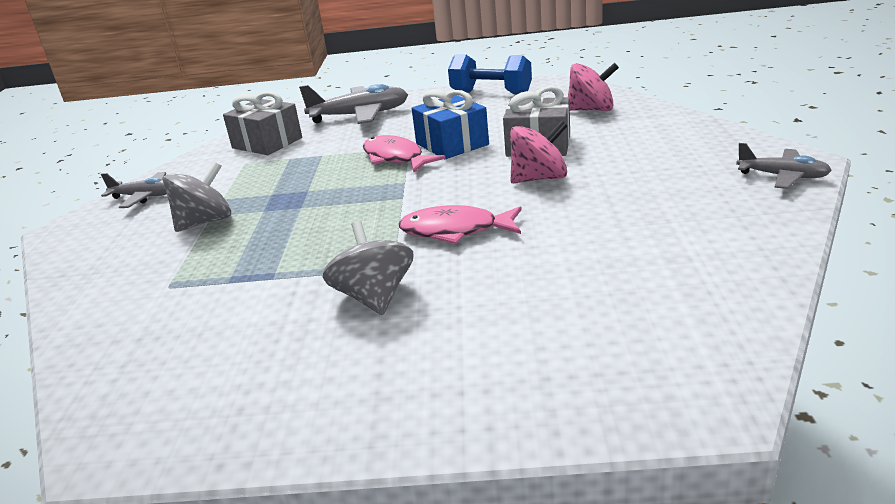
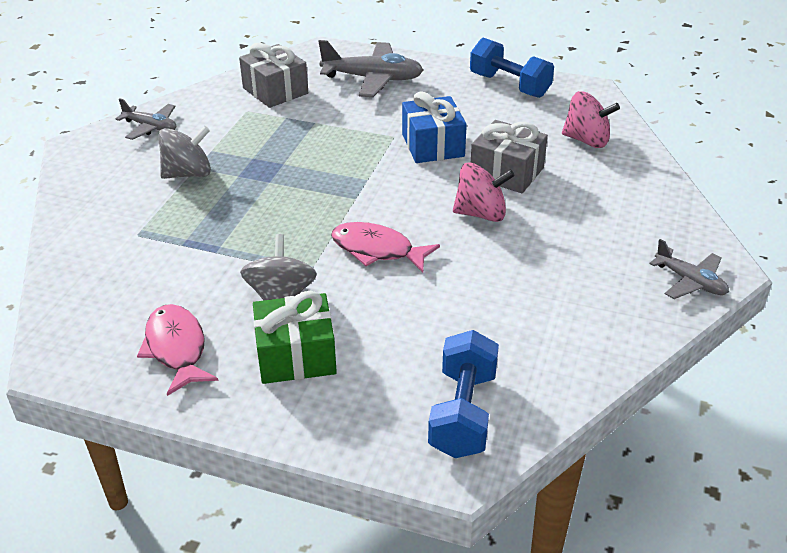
camera: 15 degrees right, 10 degrees up
(396, 158) = (375, 147): pink fish -> pink fish (176, 349)
(429, 347) = (296, 355): none -> green gift
(667, 346) = (463, 413): none -> blue dumbbell

